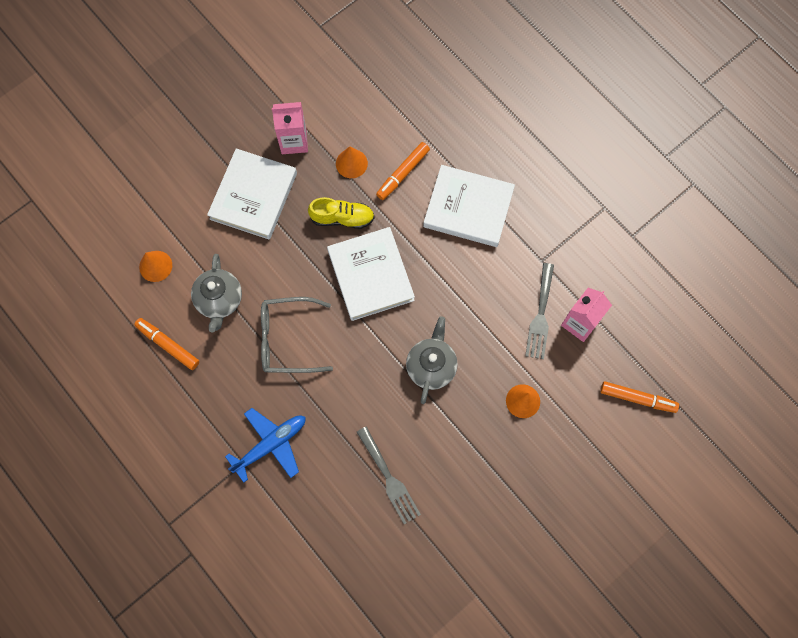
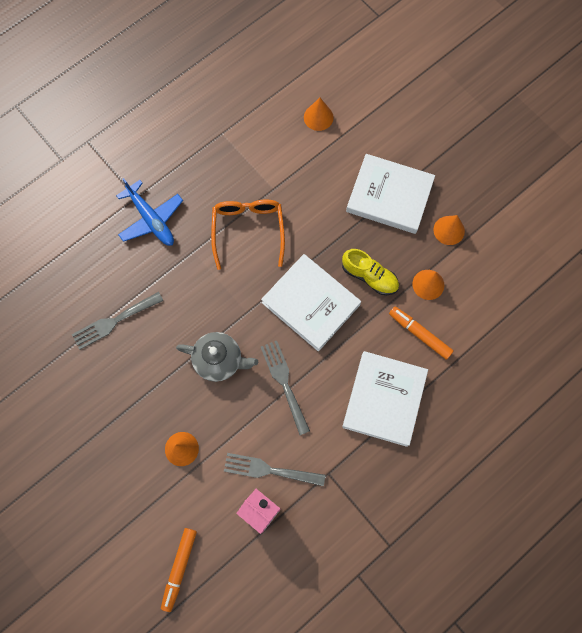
camera: 90 degrees right, 0 degrees up
(168, 345) = (244, 132): orange marker -> none
(219, 300) = (286, 171): grey teapot -> none
(288, 339) = (248, 231): grey glasses -> orange glasses
(294, 141) = (449, 230): pink carton -> orange cone
(342, 218) = (369, 276): yellow shoe -> yellow shoe turned 60 degrees counterclockwise
(370, 275) = (311, 303): white book -> white book turned 60 degrees clockwise
(453, 301) = (284, 383): none -> grey fork

